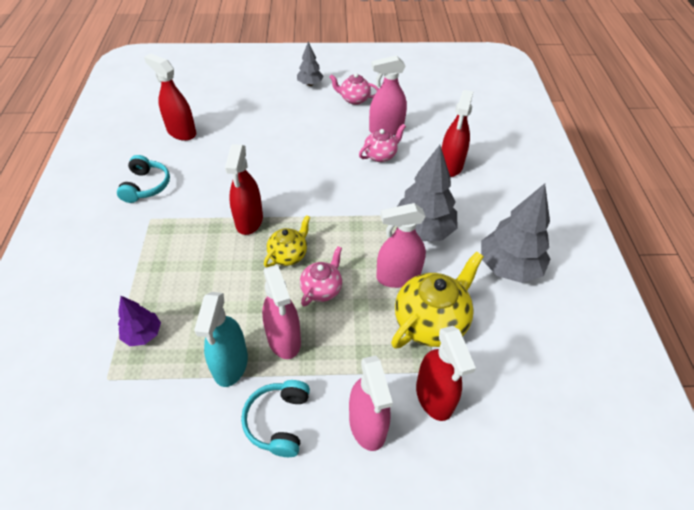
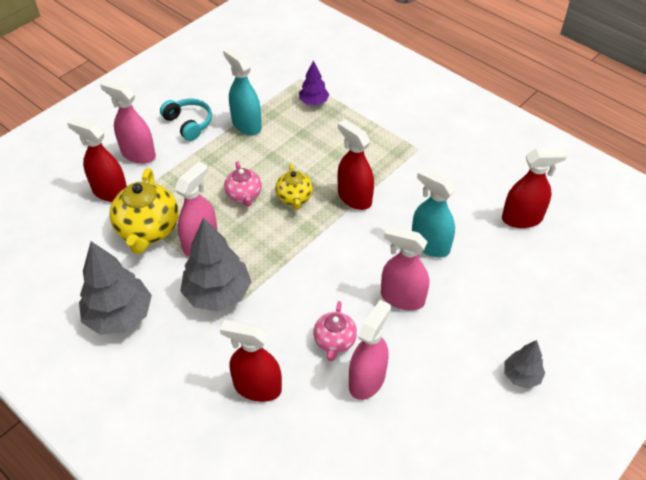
camera: 135 degrees right, 0 degrees up
(146, 186) = (461, 163): turquoise headphones -> none
(253, 158) = (430, 245): none -> turquoise spray bottle
(284, 339) = (232, 155): pink spray bottle -> pink spray bottle (402, 298)
(354, 99) = (450, 396): pink teapot -> none
(450, 166) = (257, 387): red spray bottle -> red spray bottle turned 45 degrees counterclockwise

